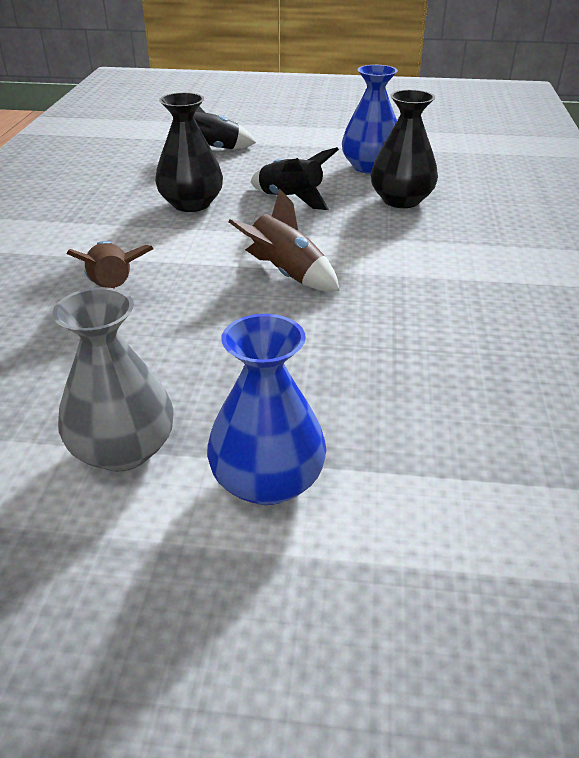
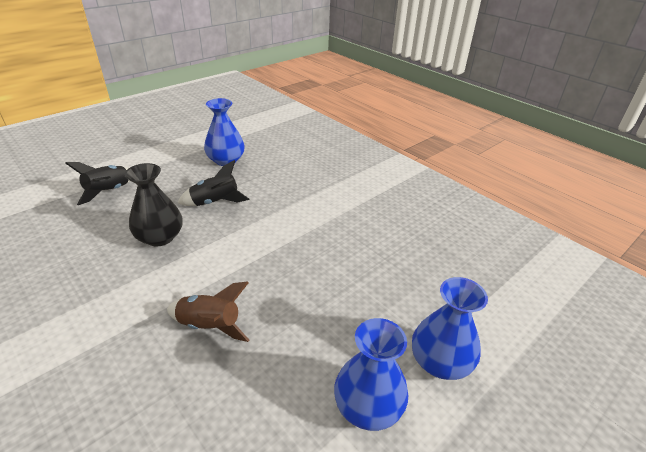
camera: 50 degrees left, 0 degrees up
(123, 449) = (368, 406): grey vase -> blue vase
(286, 274) = (284, 250): brown rocket -> none
(401, 200) = (271, 174): black vase -> none

